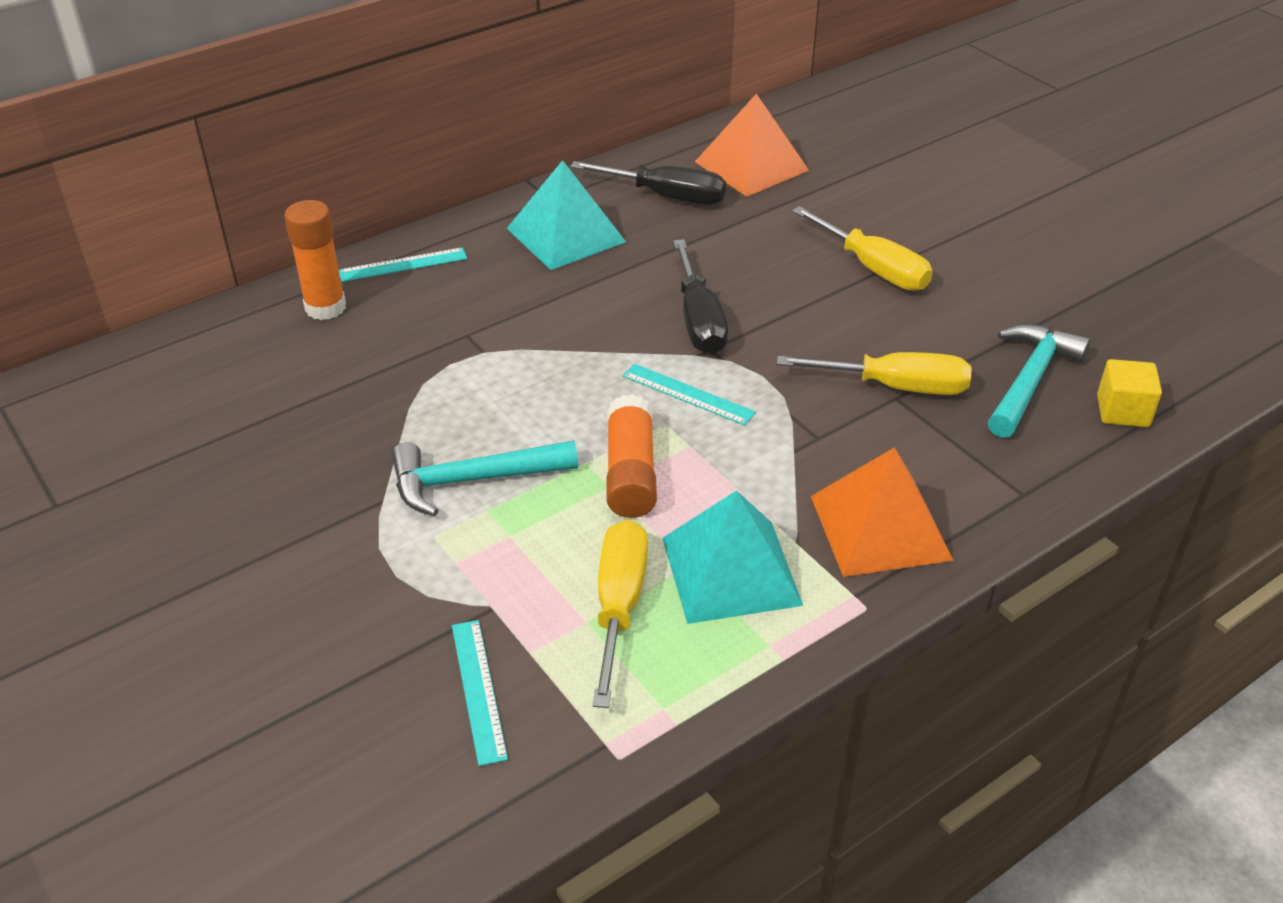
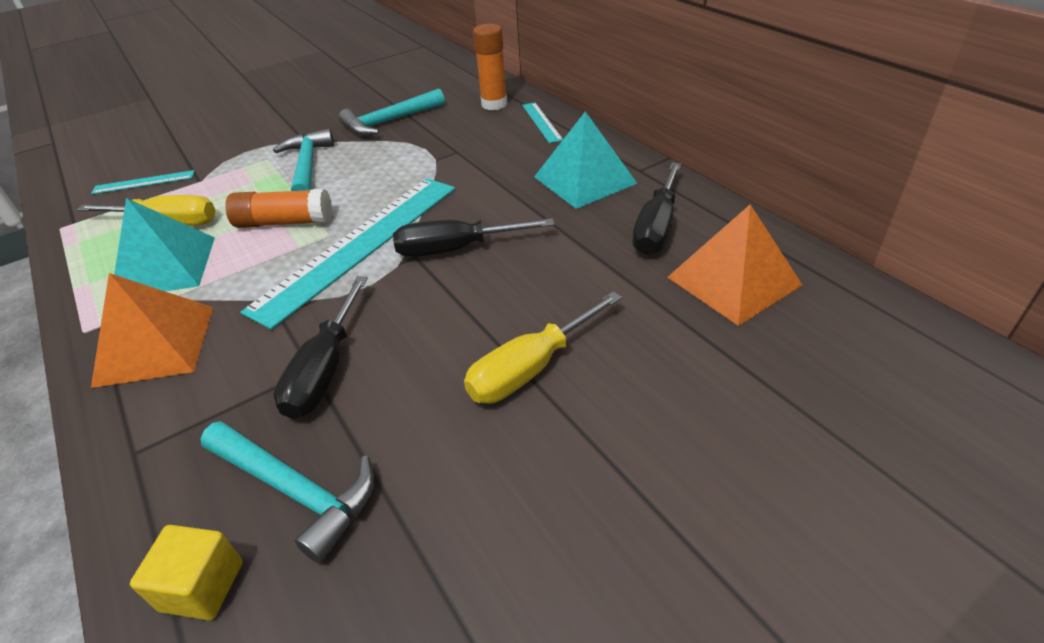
camera: 95 degrees right, 0 degrees up
(343, 411) = (389, 122): none -> turquoise hammer
(688, 394) = (360, 245): turquoise ruler -> turquoise ruler, size x2.27
(895, 387) = (325, 369): yellow screwdriver -> black screwdriver

